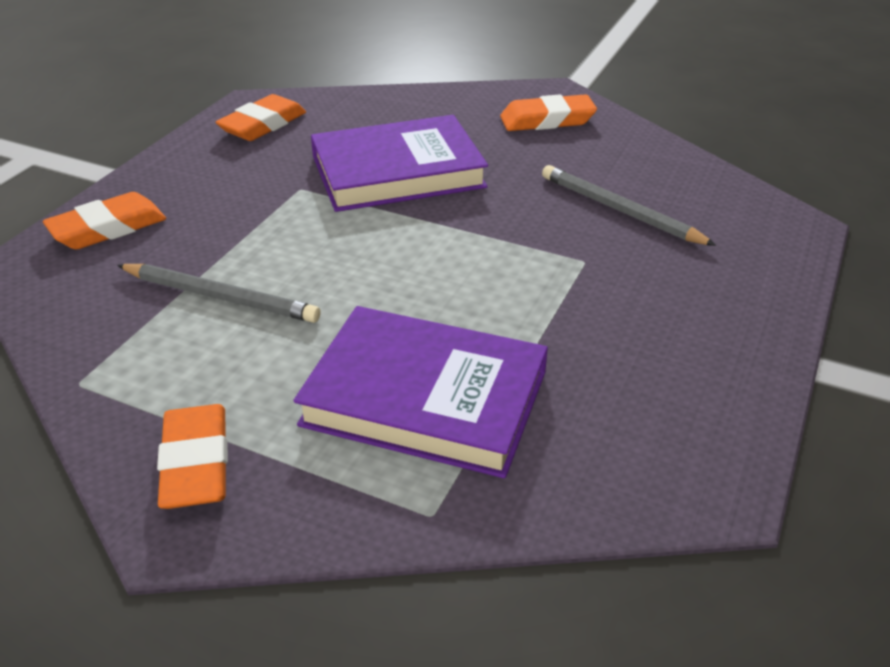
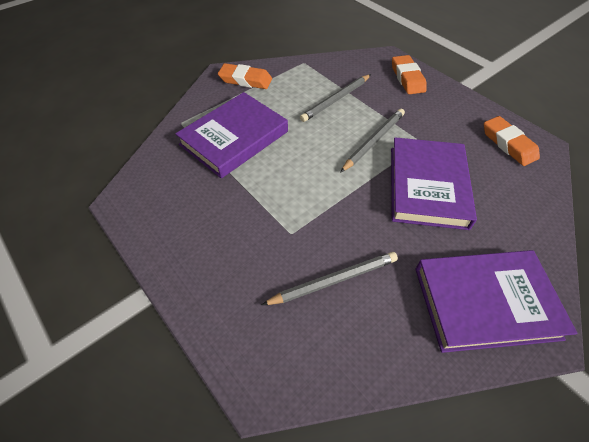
camera: 115 degrees right, 15 degrees up
(326, 231) = (373, 141): none -> grey pencil
(547, 120) = (485, 302): orange eraser -> purple book

